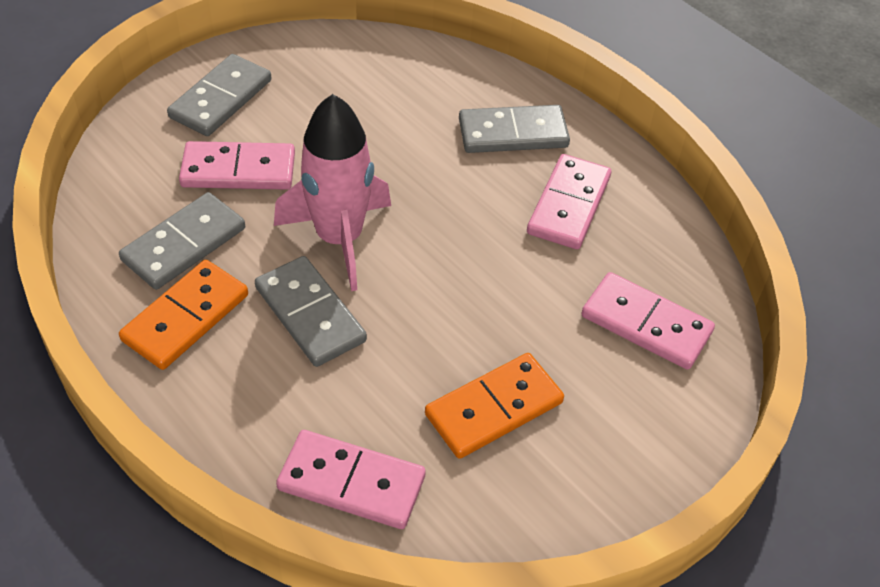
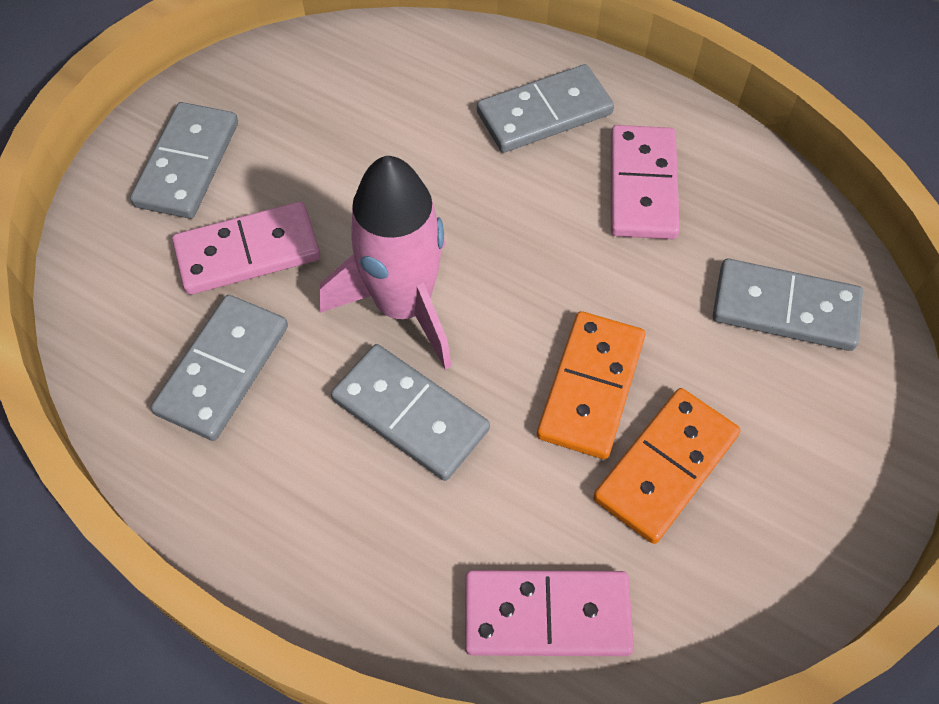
camera: 15 degrees left, 10 degrees up
(186, 318) = (266, 466): orange domino -> orange domino (591, 387)
(646, 324) = (785, 309): pink domino -> grey domino

